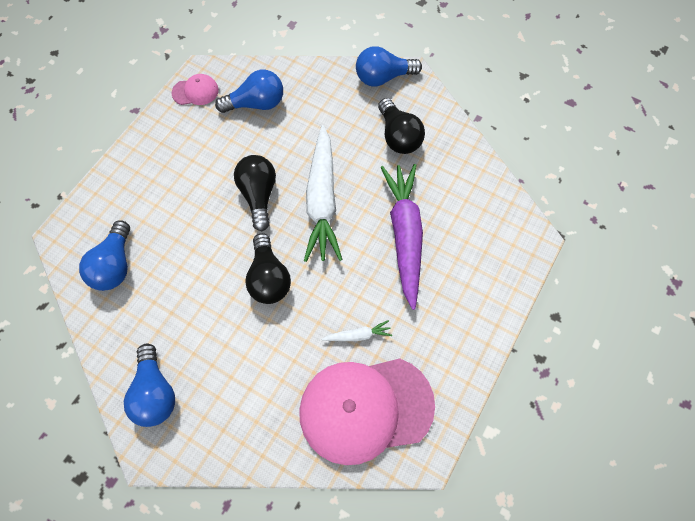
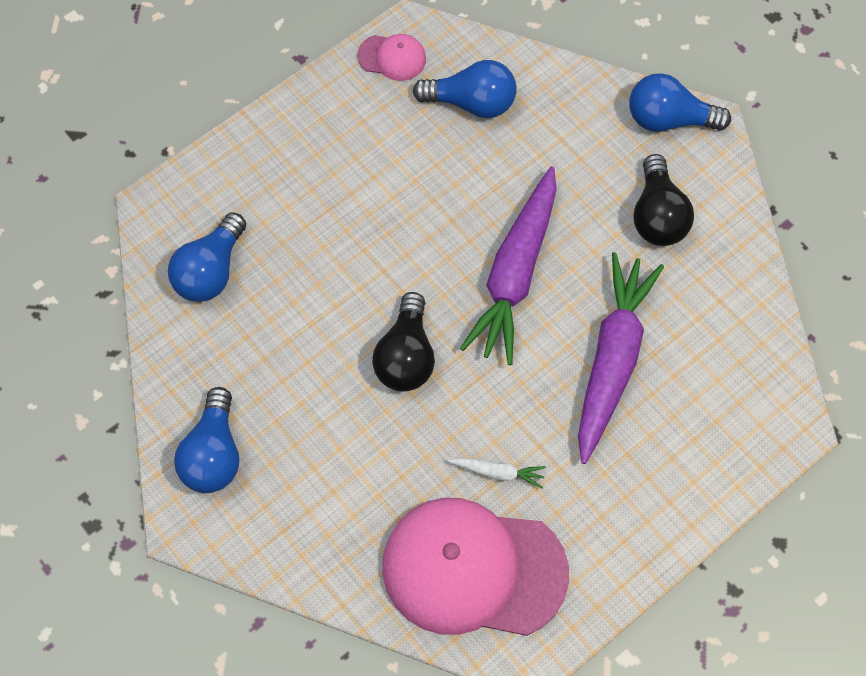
camera: 20 degrees right, 0 degrees up
(259, 195) = (430, 237): black light bulb -> none
(322, 201) = (515, 274): white carrot -> purple carrot

